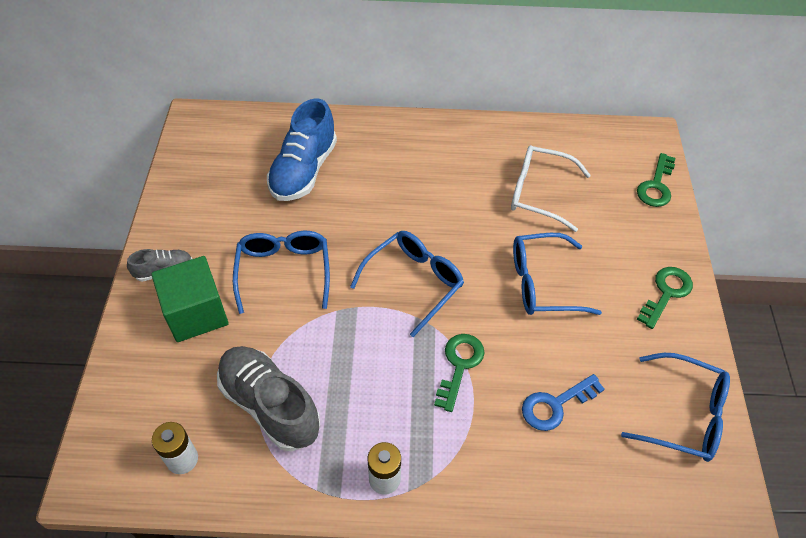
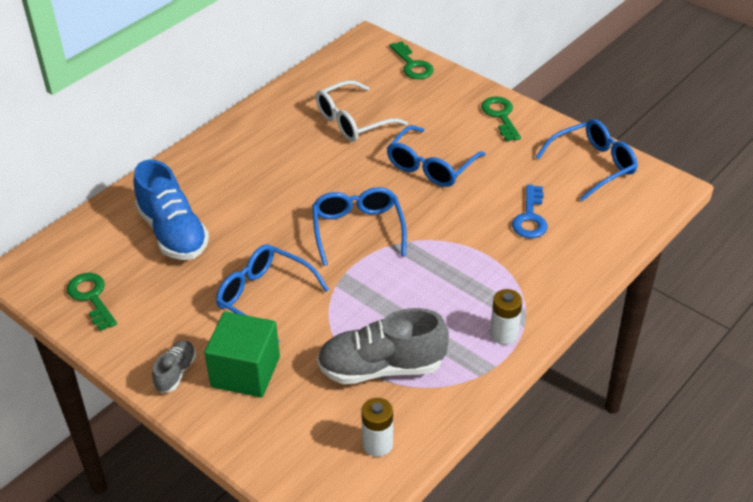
camera: 50 degrees left, 10 degrees down
(459, 365) = (453, 246): green key -> green key (91, 297)

